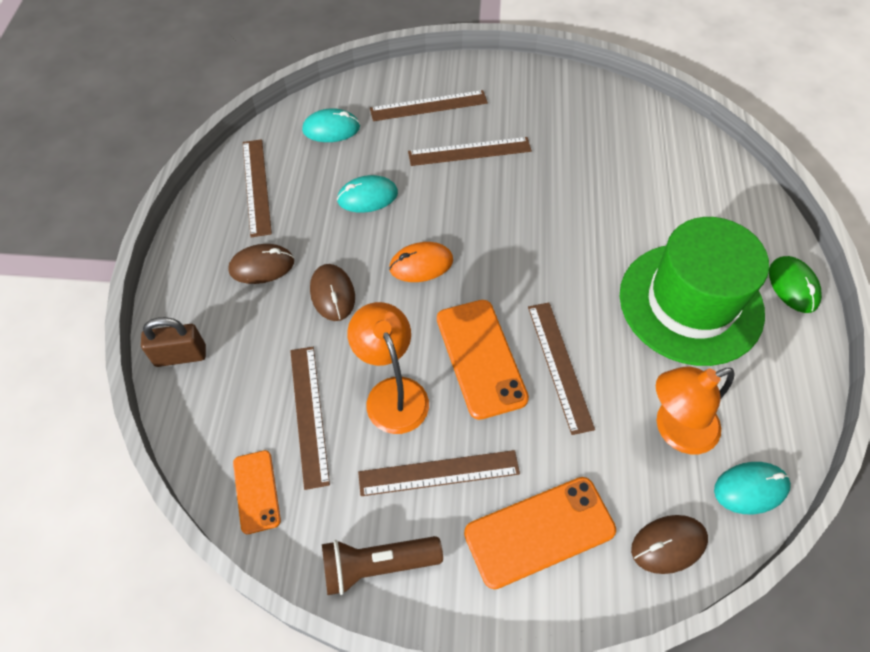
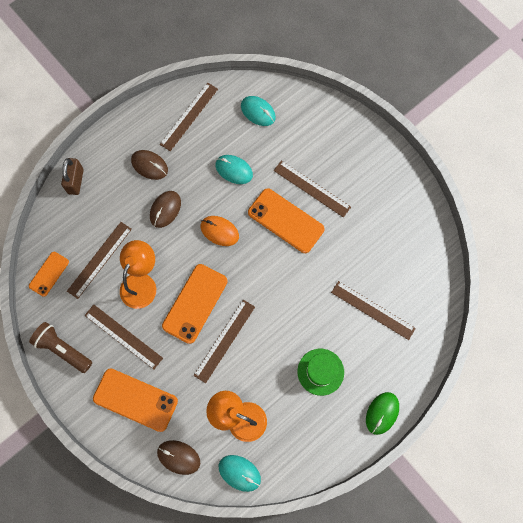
camera: 45 degrees right, 15 degrees up
(180, 356) = (76, 181): brown padlock -> brown padlock turned 60 degrees clockwise
(429, 106) = (322, 141): brown ruler -> brown ruler (372, 310)
(479, 198) = (286, 221): none -> orange phone
(690, 303) = (320, 371): green hat -> green hat, size x0.50

